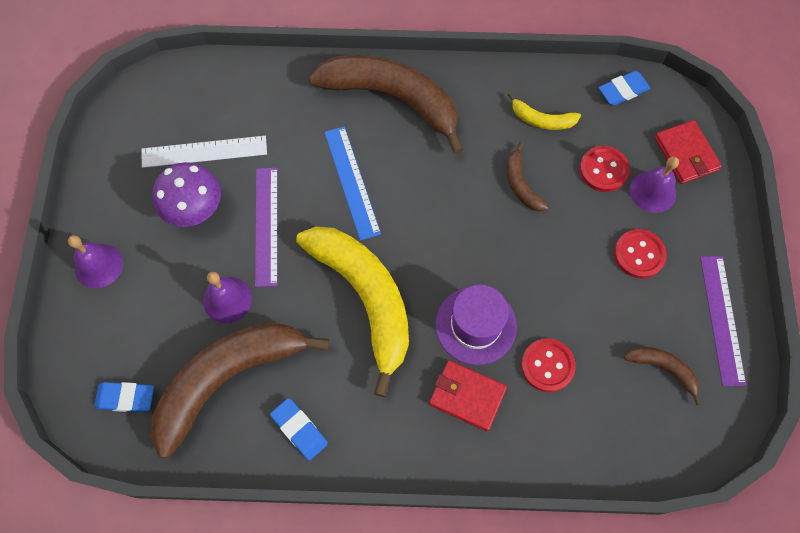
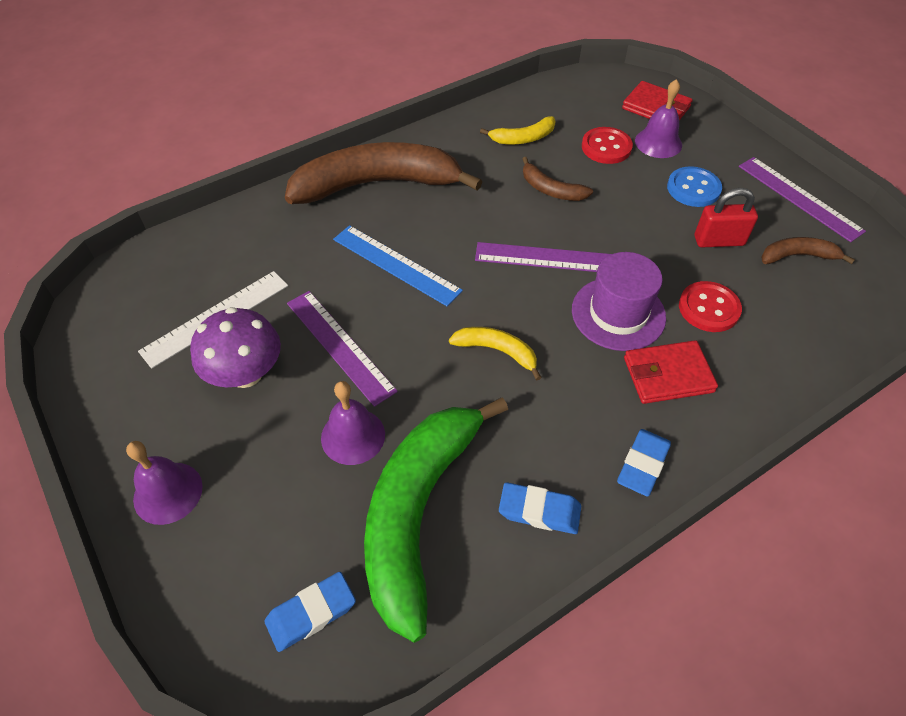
camera: 35 degrees left, 15 degrees down
(228, 378) = (418, 512): brown banana -> green banana
(366, 299) = (497, 351): yellow banana -> yellow banana, size x0.44
(465, 246) = (549, 258): none -> purple ruler
(612, 315) = (719, 241): none -> red padlock
(623, 90) = (567, 91): blue eraser -> blue eraser (642, 465)
(639, 254) = (693, 188): red button -> blue button

